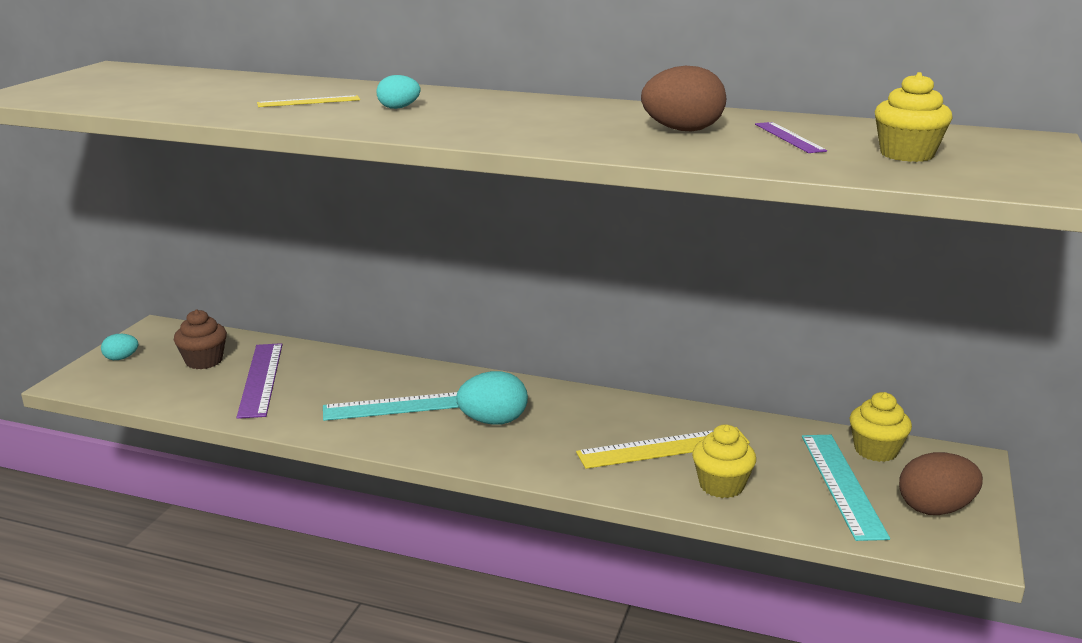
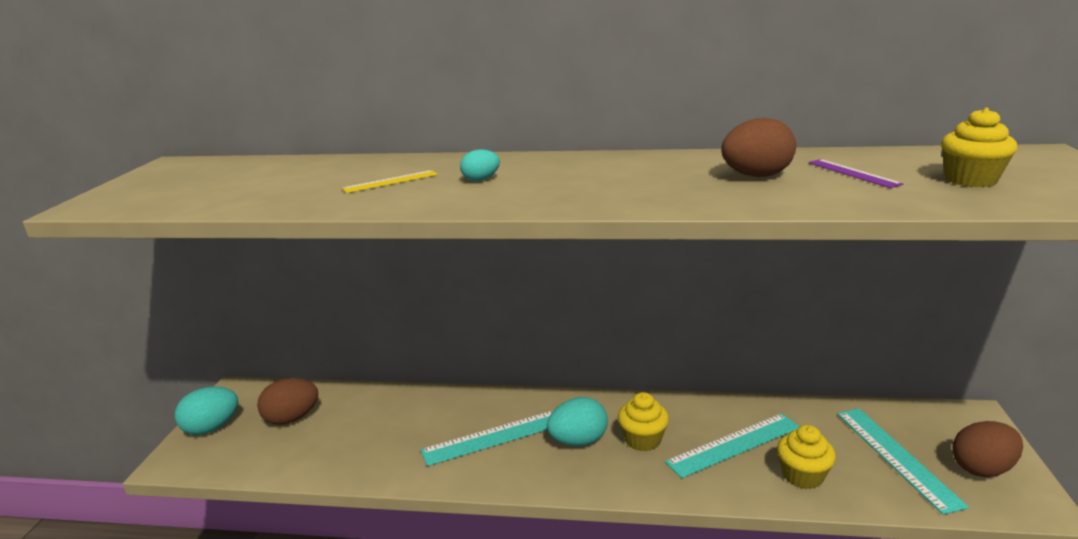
camera: 10 degrees left, 0 degrees up
(121, 358) = (211, 428): turquoise egg -> turquoise egg, size x1.80
(204, 361) = (291, 418): brown cupcake -> brown egg
(261, 379) = (352, 430): purple ruler -> none
(663, 448) = (734, 444): yellow ruler -> turquoise ruler
(875, 450) = (901, 418): yellow cupcake -> yellow cupcake (642, 440)

